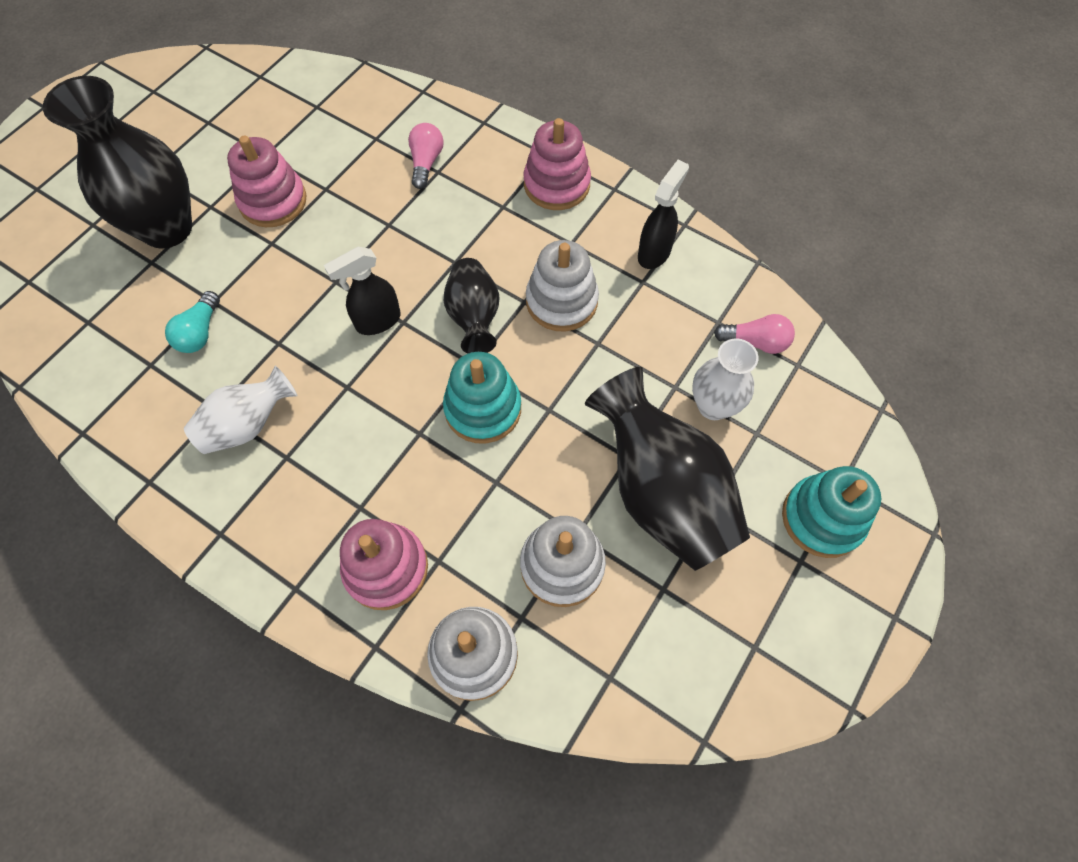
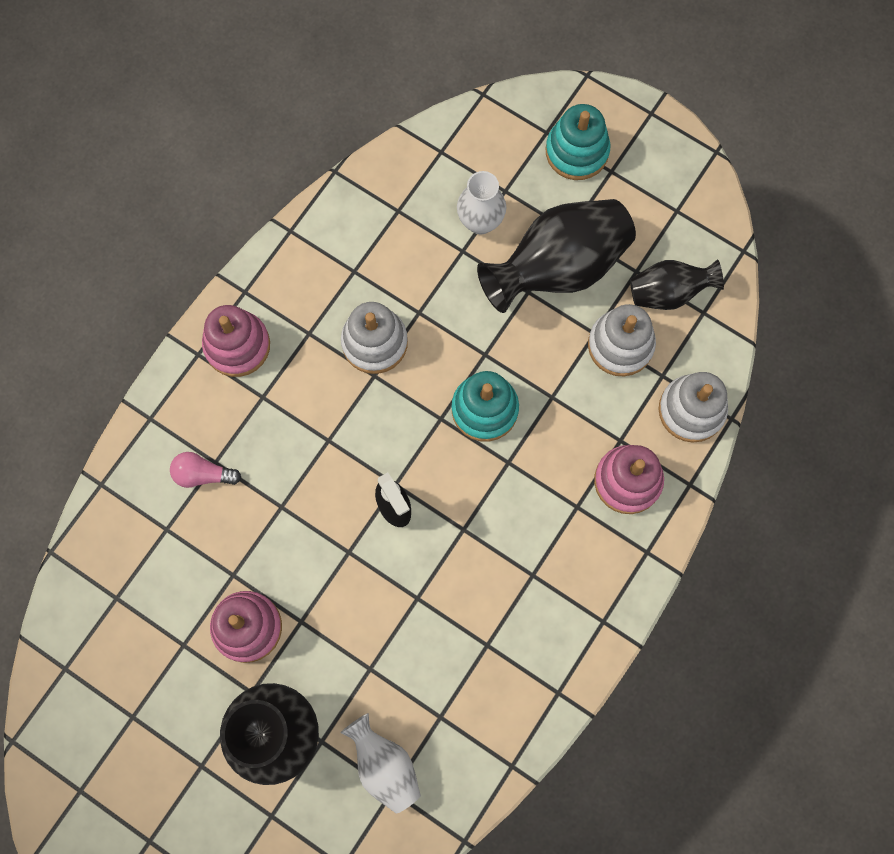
camera: 90 degrees left, 10 degrees up
(200, 332) = (405, 675): turquoise light bulb -> none
(248, 425) = (502, 613): white vase -> white vase (384, 765)
(474, 317) = (391, 420): black vase -> black vase (668, 292)
(654, 252) = (322, 259): black spray bottle -> none
(755, 342) = (419, 182): pink light bulb -> none

